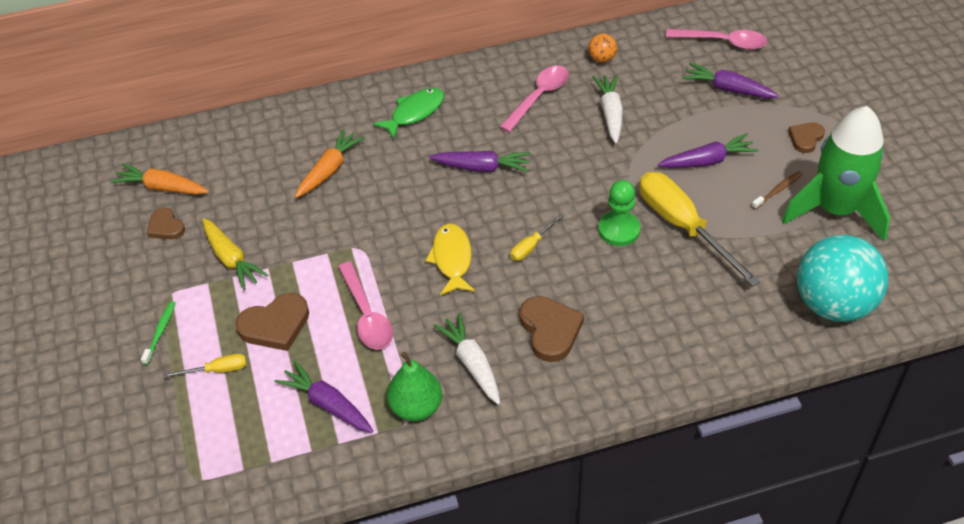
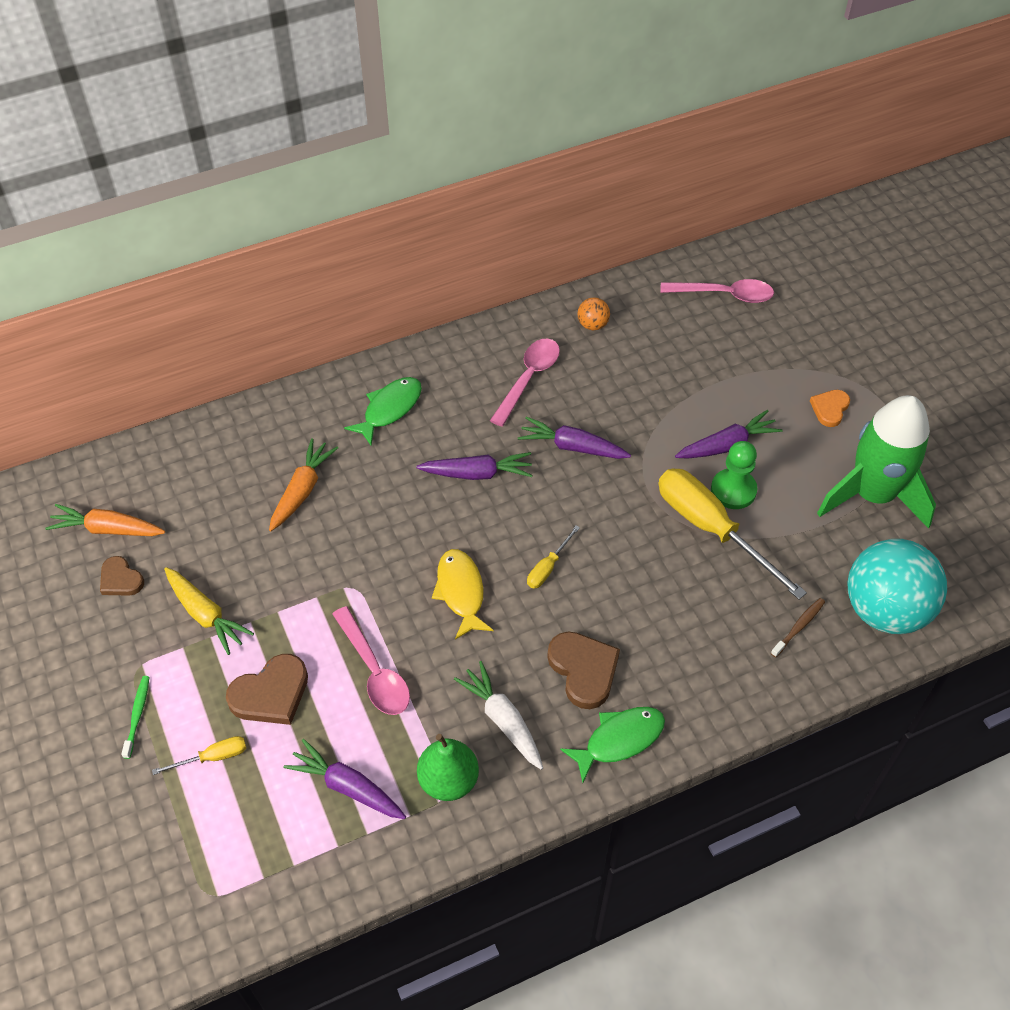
camera: 10 degrees left, 5 degrees up
(573, 389) = (619, 740): none -> green fish
(610, 113) = (612, 393): white carrot -> none
(619, 230) = (642, 539): green pawn -> green pawn (733, 490)
(727, 89) = (737, 353): purple carrot -> purple carrot (572, 447)
(778, 190) = (808, 475): brown toothbrush -> brown toothbrush (799, 627)
(805, 138) = (830, 409): brown heart -> orange heart

